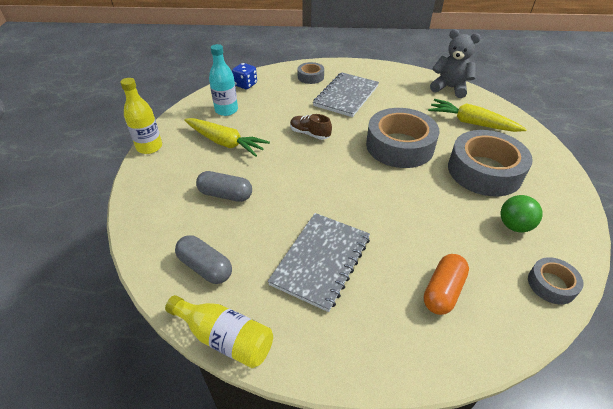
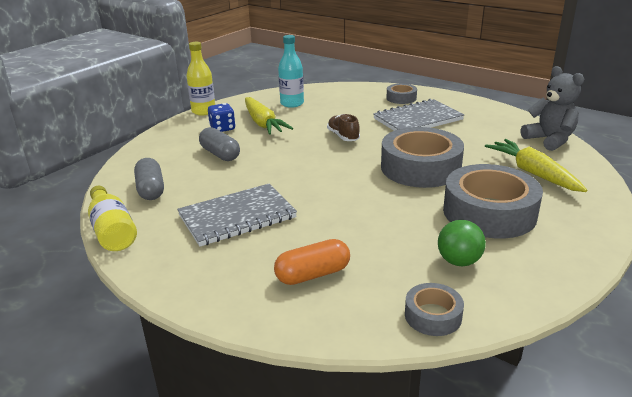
camera: 35 degrees right, 15 degrees down
(245, 85) = (331, 91): blue dice -> blue dice (222, 128)

